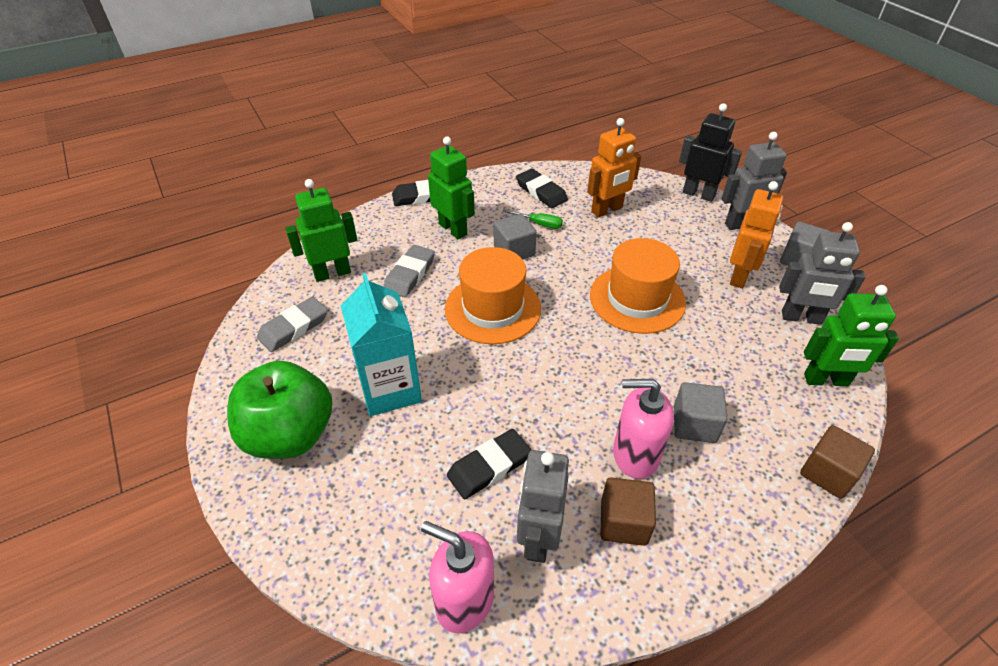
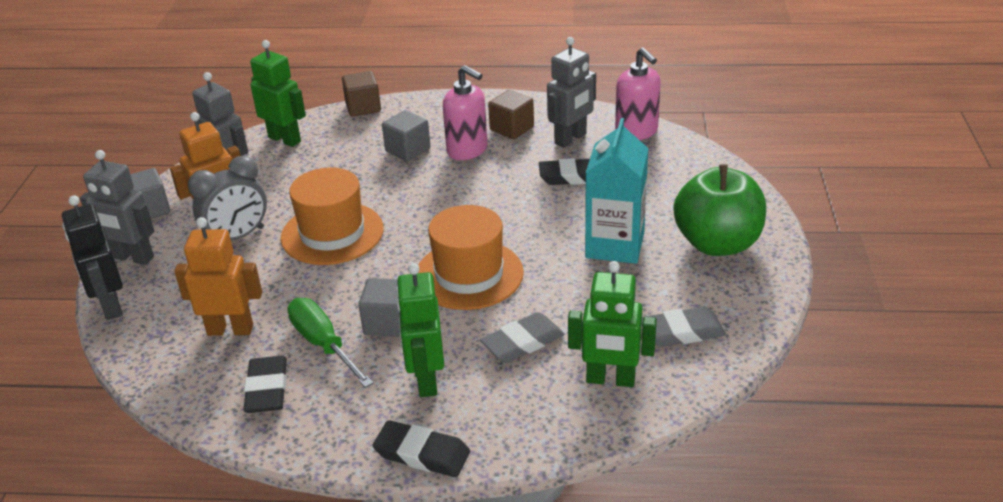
camera: 145 degrees left, 10 degrees down
(539, 224) = (323, 344): green screwdriver -> green screwdriver, size x1.72
(700, 266) = (238, 237): none -> grey clock

